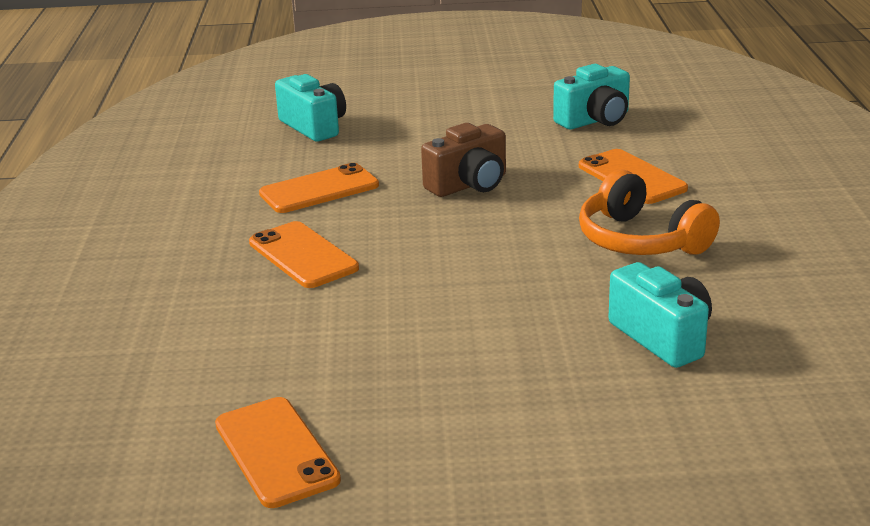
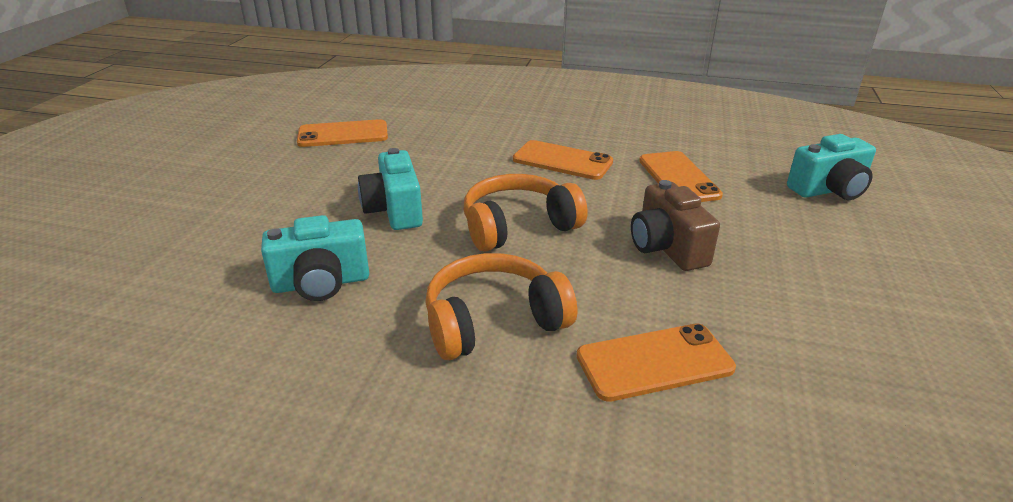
camera: 105 degrees right, 5 degrees up
(303, 255) = (562, 161): orange phone -> orange phone turned 45 degrees clockwise
(477, 256) = (518, 226): none -> orange headphones
(595, 120) = (862, 385): turquoise camera -> turquoise camera (394, 210)

